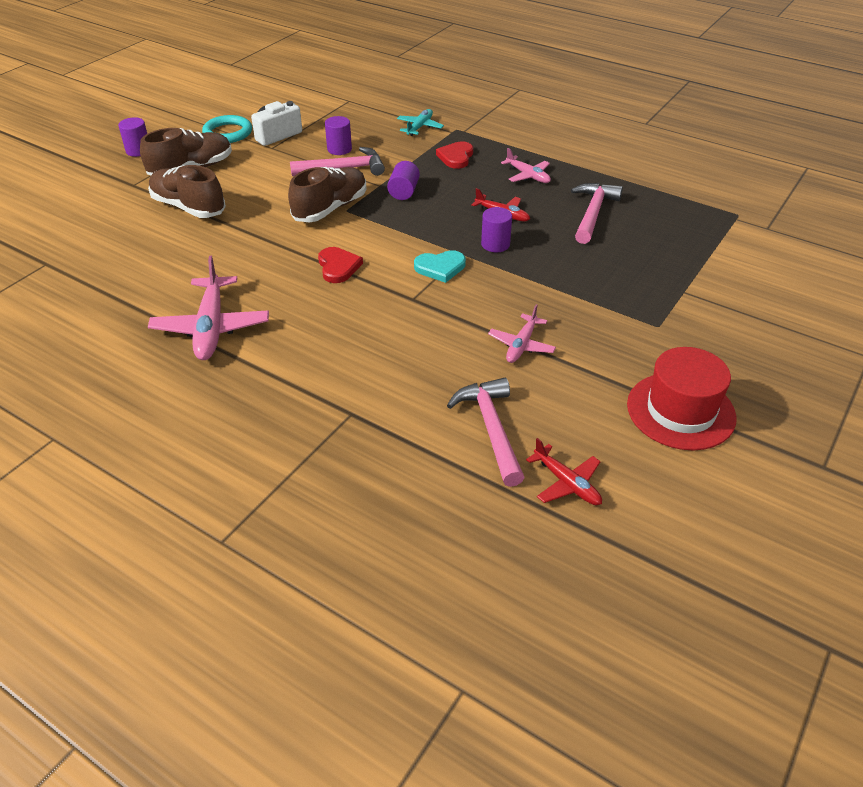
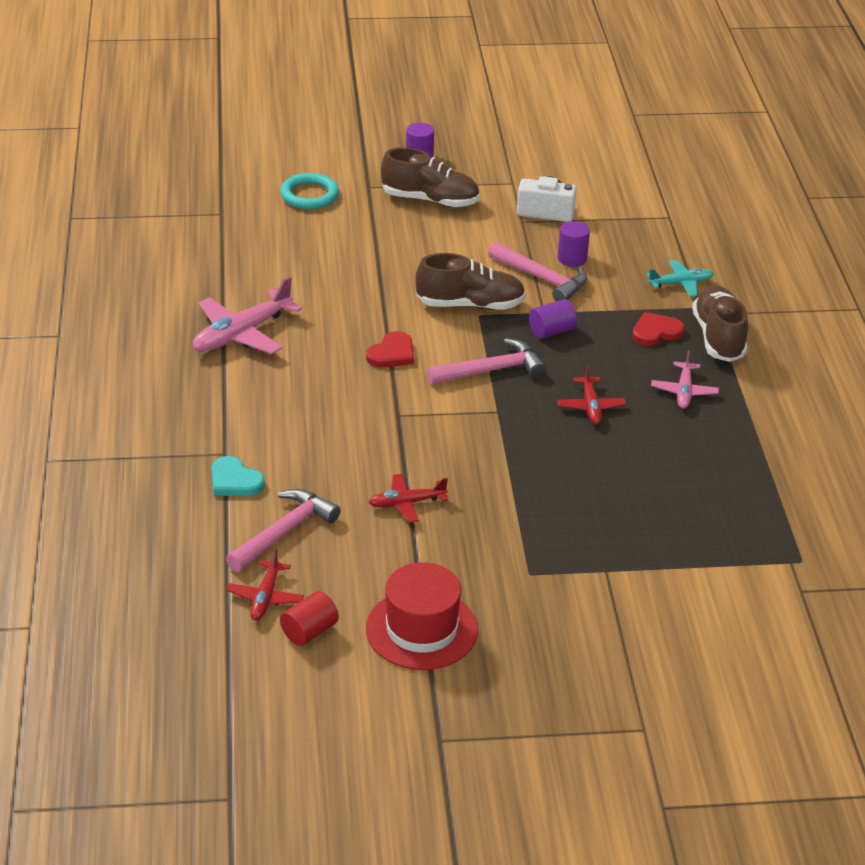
camera: 50 degrees right, 5 degrees down
(188, 207) = (374, 232): brown shoe -> brown shoe (718, 337)
(228, 133) = (511, 185): turquoise ring -> turquoise ring (309, 195)
(440, 268) = (460, 409): turquoise heart -> turquoise heart (234, 481)
(495, 244) = (536, 424): purple cylinder -> none
(521, 345) = (407, 503): pink plane -> red plane
(592, 213) = (670, 461): pink hammer -> pink hammer (491, 370)
(634, 477) = (309, 631): none -> red cylinder

